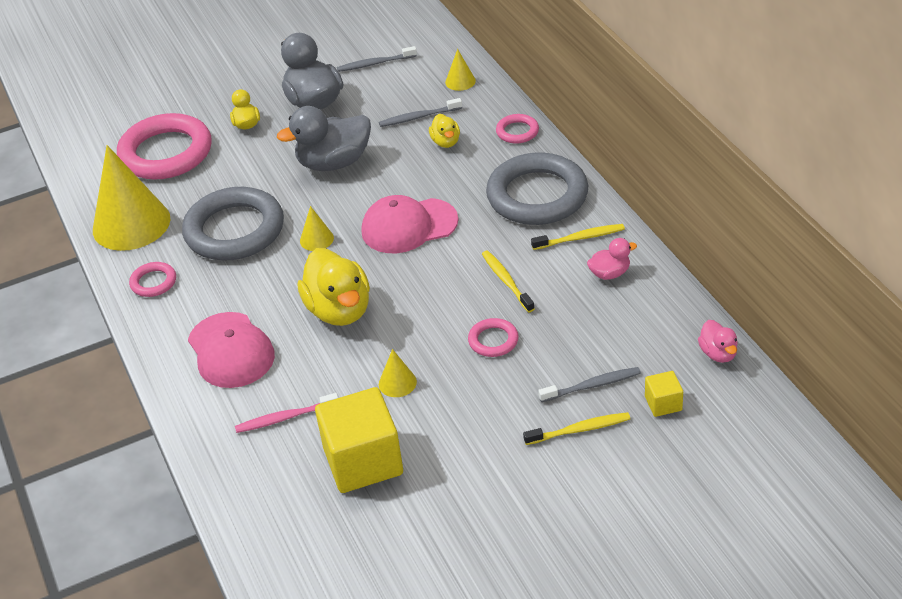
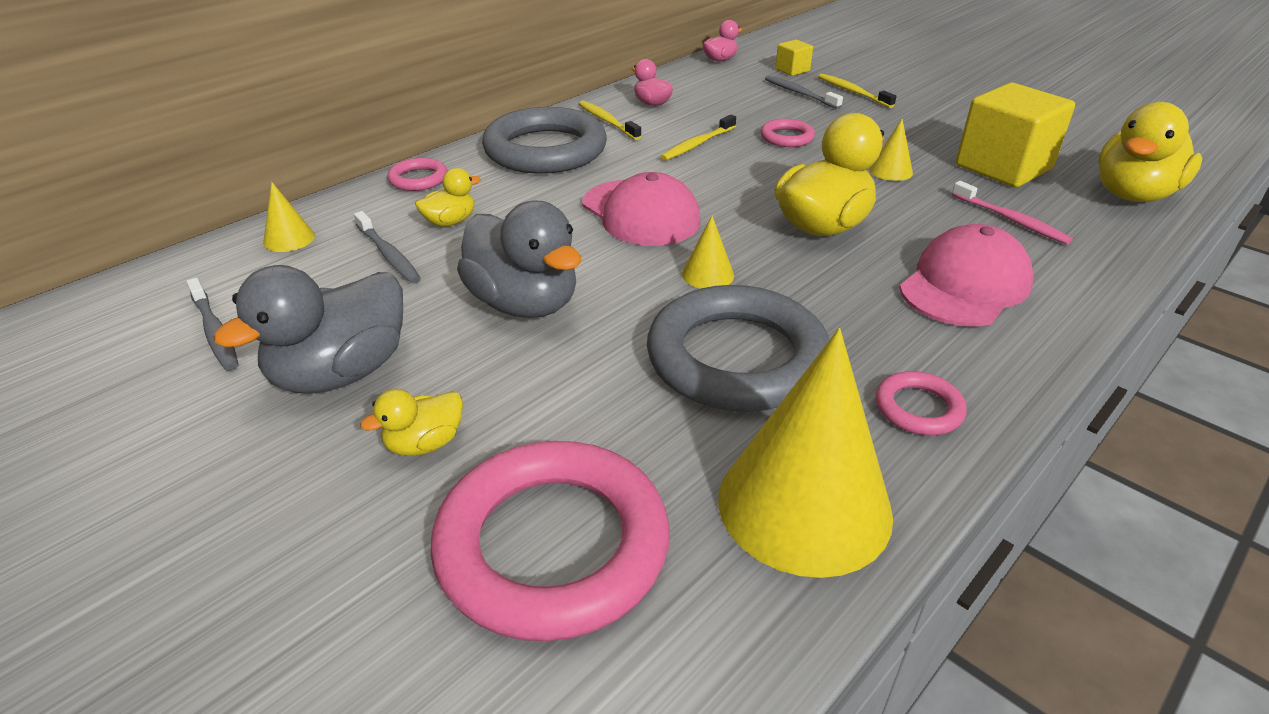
camera: 115 degrees left, 5 degrees down
(271, 522) = (1133, 195): none -> yellow duck

